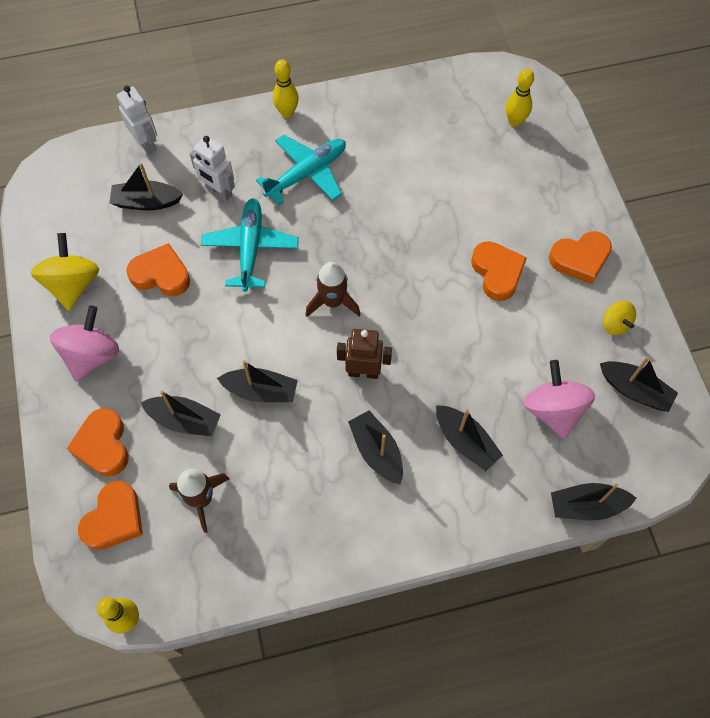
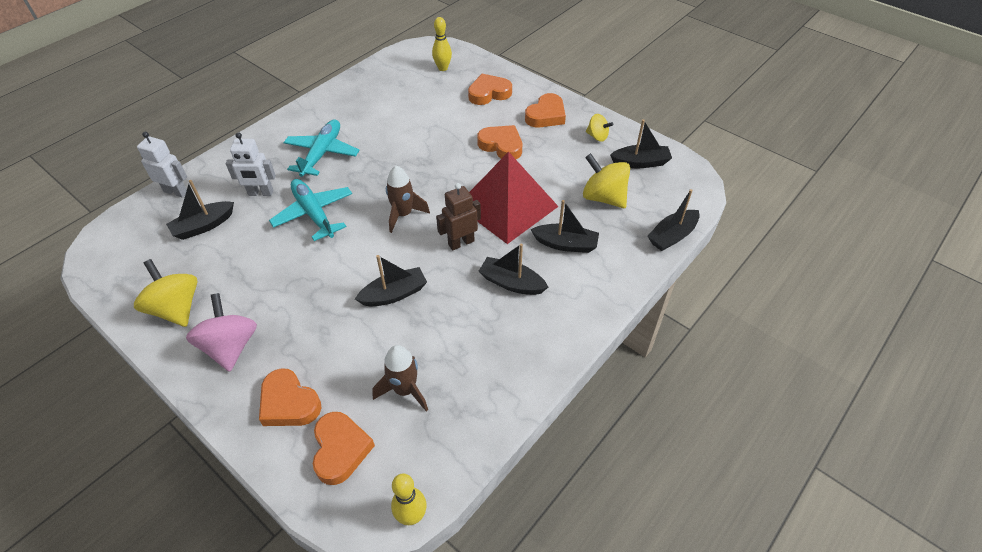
camera: 35 degrees left, 15 degrees down
(161, 274) = (252, 264): orange heart -> orange heart (489, 93)
(184, 420) = (347, 346): black boat -> none
(287, 112) = (278, 127): yellow bowling pin -> none
(443, 356) = (507, 205): none -> red pyramid
(553, 410) = (603, 197): pink spinning top -> yellow spinning top

